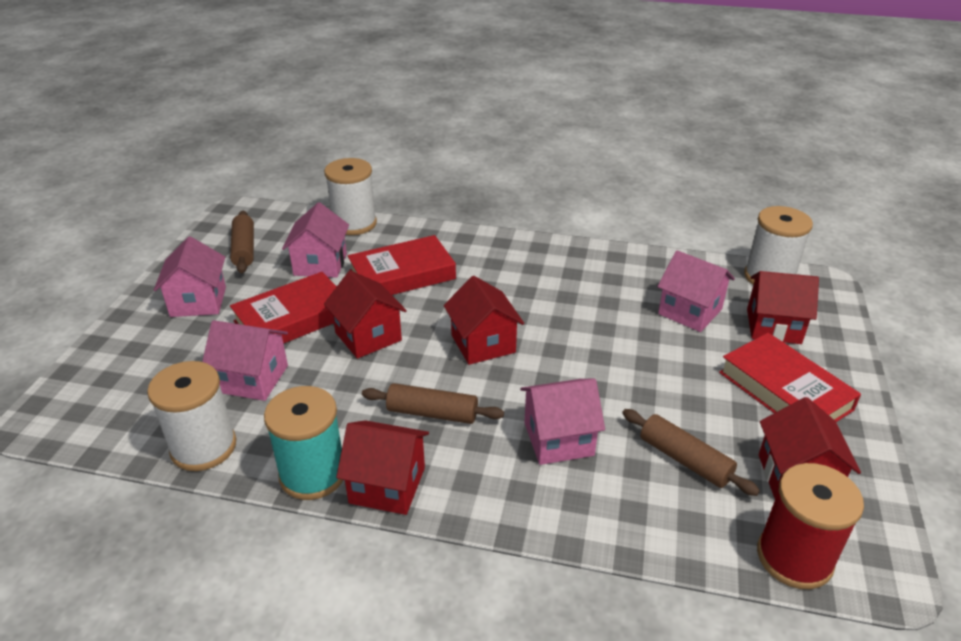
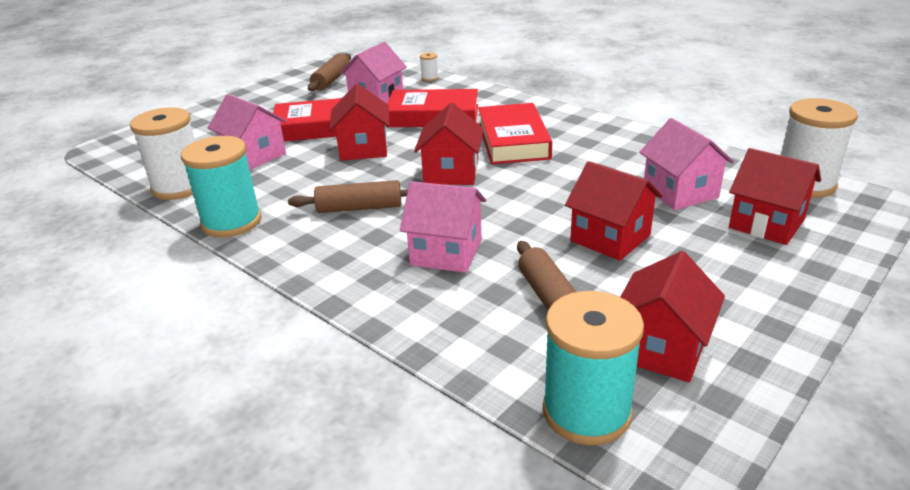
camera: 30 degrees right, 5 degrees down
(198, 302) = (267, 104): pink house -> none
(354, 224) = (429, 78): white spool -> white spool, size x0.42
(387, 485) = (275, 244): red house -> red house (610, 238)
(432, 413) = (359, 208): brown rolling pin -> brown rolling pin turned 45 degrees counterclockwise
(785, 391) = (723, 277): red book -> red book (513, 141)
(794, 557) = (586, 412): red spool -> turquoise spool

